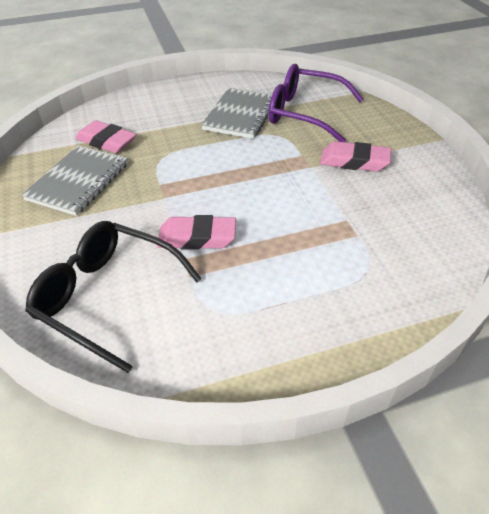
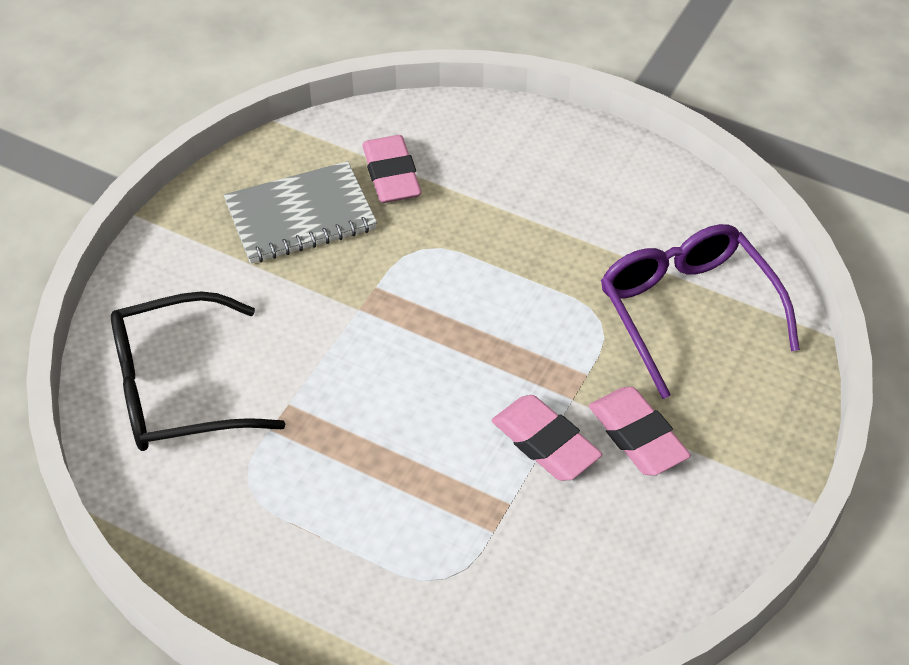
camera: 45 degrees right, 5 degrees up
(109, 297) = (179, 389): black glasses -> black glasses turned 90 degrees counterclockwise
(197, 238) = (329, 390): pink eraser -> pink eraser (545, 443)
(240, 115) = (598, 250): grey notebook -> none

